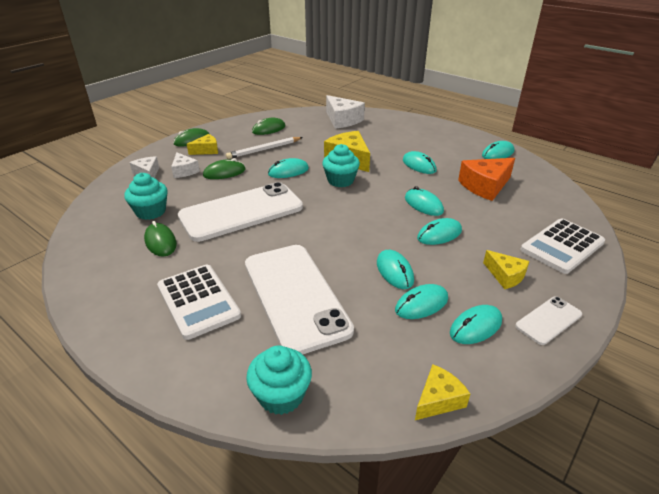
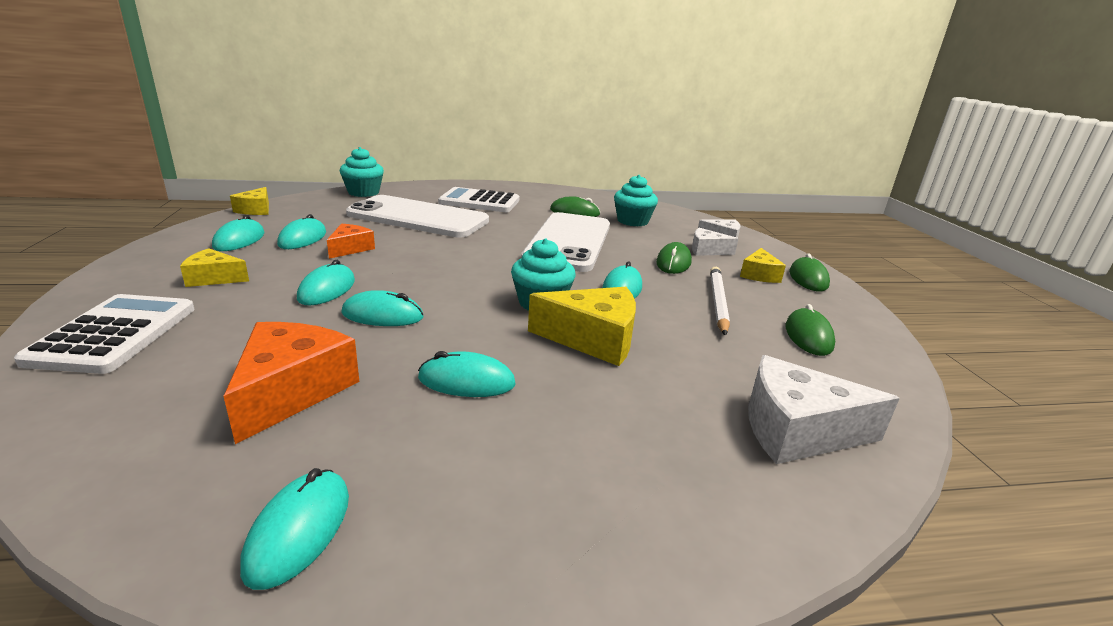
camera: 130 degrees right, 10 degrees down
(394, 271) = (350, 249): turquoise mouse -> orange cheese
(548, 320) = (155, 261): white phone -> none

